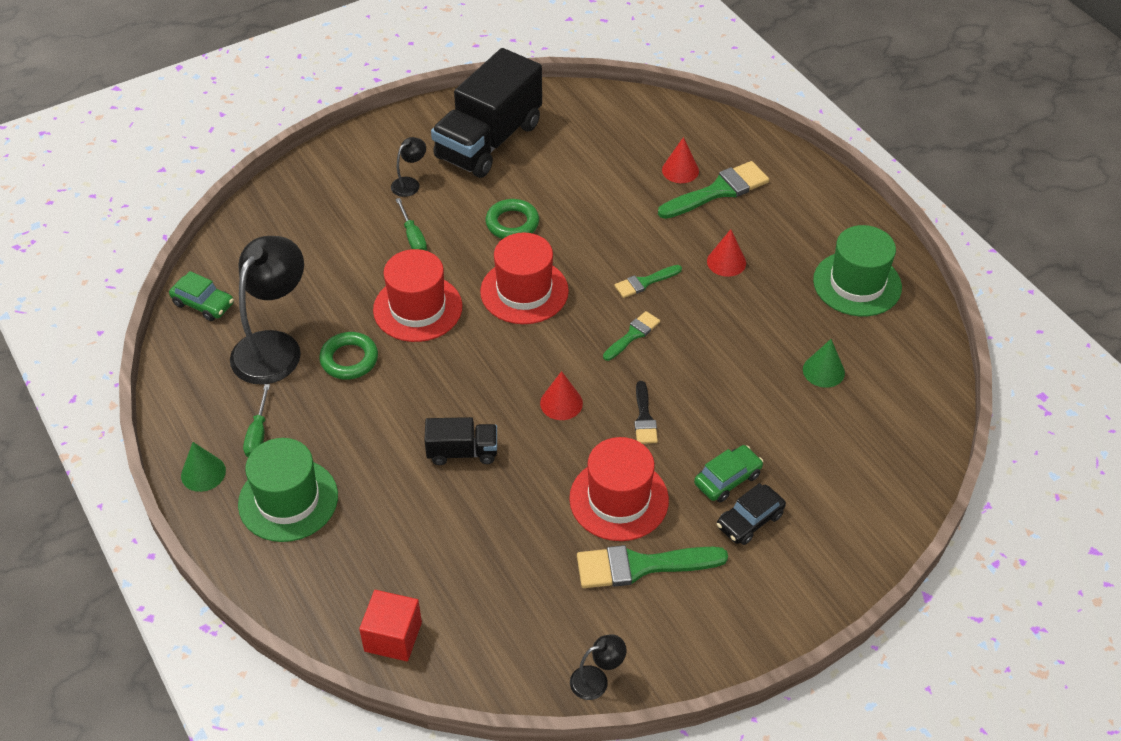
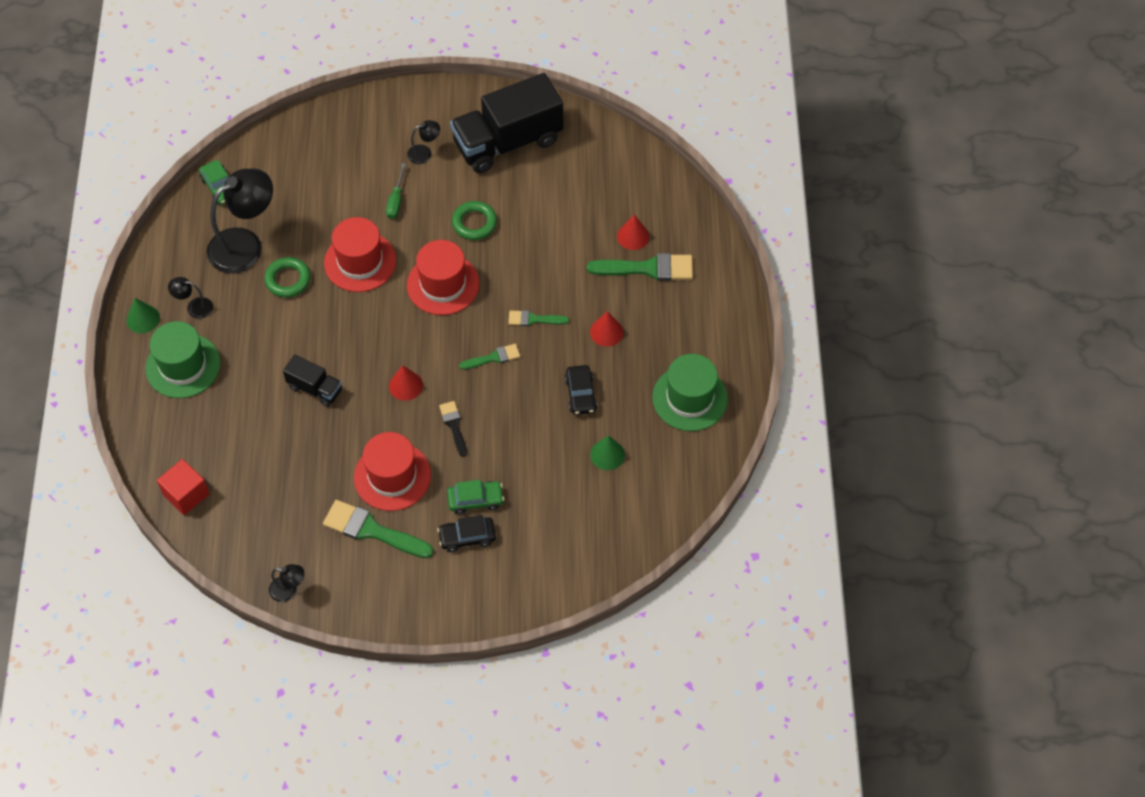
camera: 30 degrees right, 10 degrees up
(258, 434) = (194, 307): green screwdriver -> black lamp
(644, 418) = (453, 425): black brush -> black brush turned 135 degrees clockwise
(749, 328) = (581, 394): none -> black car

